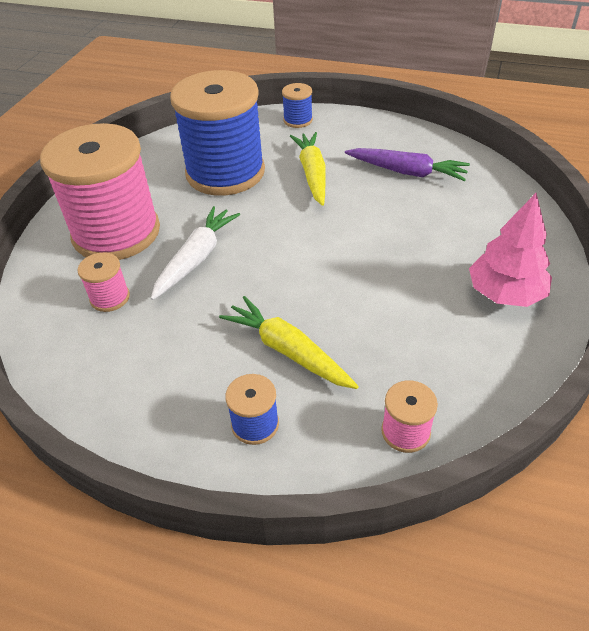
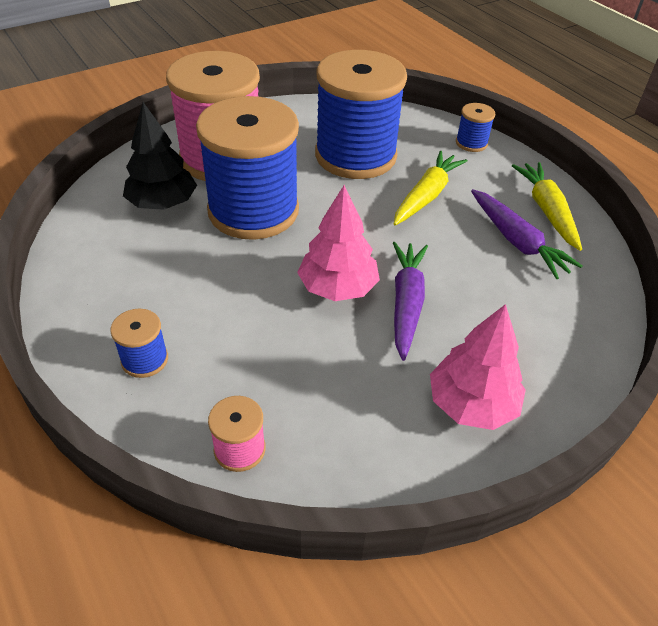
camera: 35 degrees right, 0 degrees up
(110, 298) = (162, 203): pink spool -> black tree
(197, 258) = (253, 211): white carrot -> blue spool
(287, 350) = (232, 323): yellow carrot -> yellow carrot (546, 210)
(331, 275) = (337, 288): none -> pink tree
(389, 256) = (406, 303): none -> purple carrot

